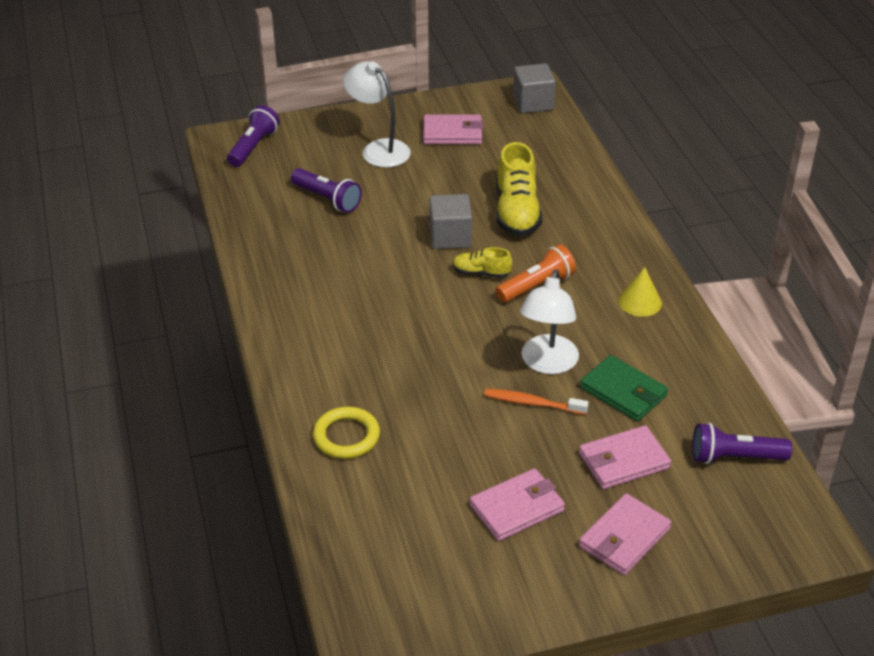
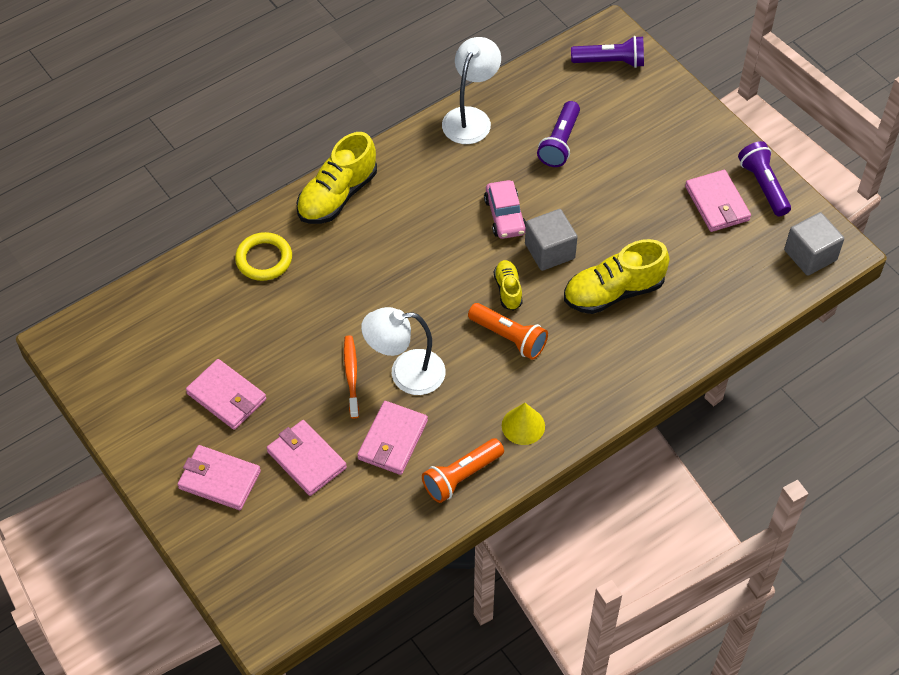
camera: 70 degrees right, 15 degrees up
(295, 360) = (337, 195): none -> yellow shoe
(379, 149) = (657, 154): white lamp -> white lamp (471, 118)
(393, 253) = (505, 216): none -> pink car
(623, 392) = (392, 440): green wallet -> pink wallet
(682, 355) = (461, 476): none -> orange flashlight
(734, 457) = (342, 544): purple flashlight -> purple flashlight (763, 185)

